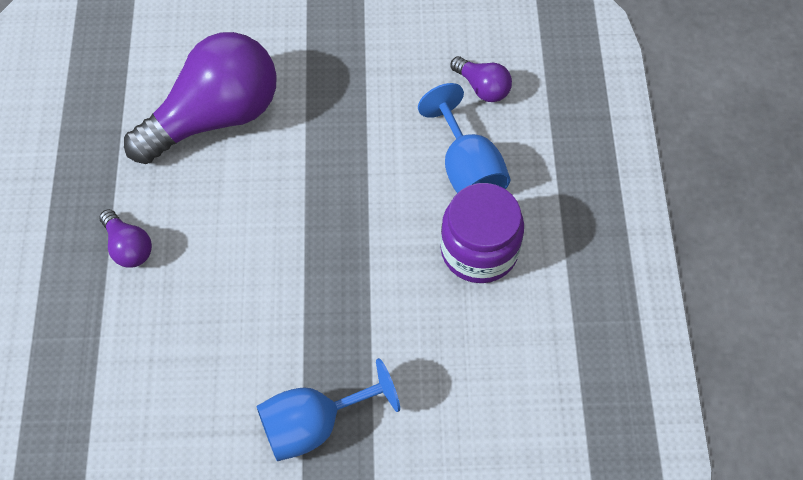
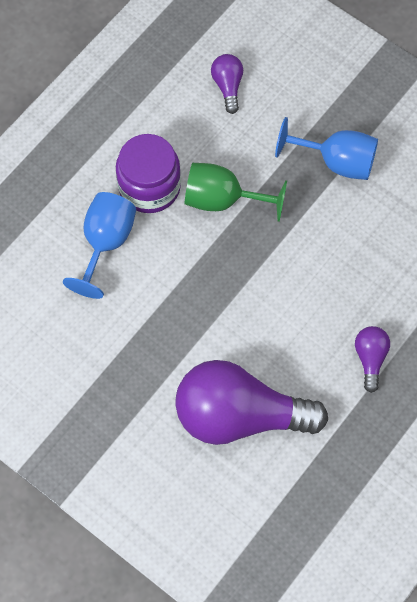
camera: 140 degrees left, 5 degrees up
(396, 291) = (223, 200): none -> green goblet
(482, 87) = (37, 293): purple light bulb -> purple light bulb (228, 86)

